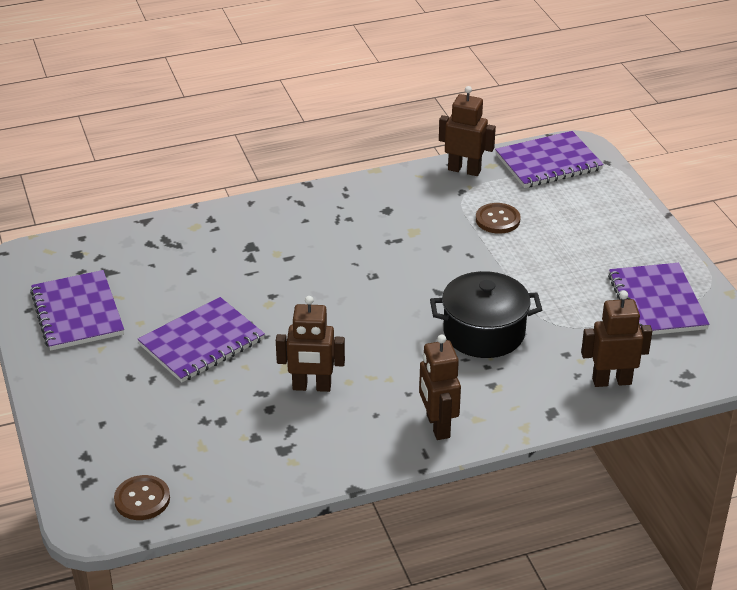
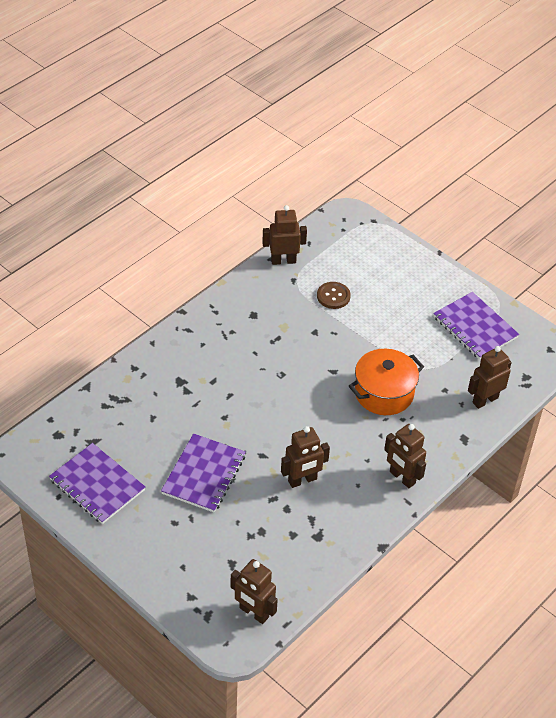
camera: 30 degrees left, 10 degrees up
(142, 499) = (253, 613): brown button -> brown robot
(484, 332) = (384, 393): black pot -> orange pot
(548, 162) = (335, 234): purple notebook -> none

